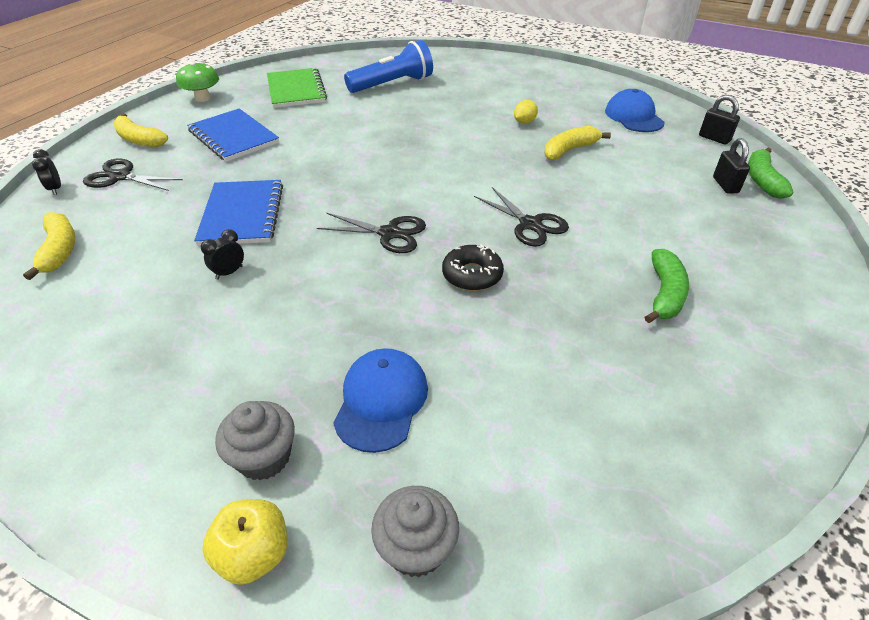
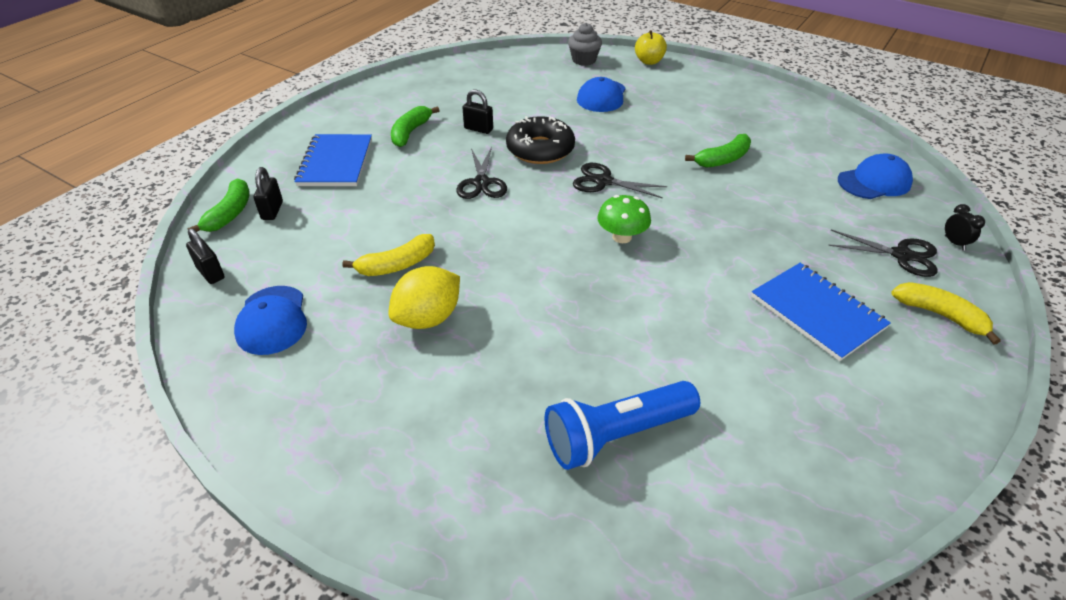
camera: 175 degrees left, 0 degrees up
(59, 250) = (874, 182): yellow banana -> blue cap
(203, 98) = (931, 412): green mushroom -> green mushroom (622, 237)
(229, 272) = (723, 159): black clock -> green banana
(242, 214) = (741, 205): blue notebook -> blue notebook (336, 162)
(264, 457) = (656, 82): grey cupcake -> none
(296, 90) = (784, 428): green notebook -> none
(472, 275) = (540, 149): black donut -> black donut, size x1.52
(524, 122) = (428, 318): yellow lemon -> yellow lemon, size x1.92
(530, 224) = (481, 183): black scissors -> black scissors turned 150 degrees counterclockwise
(570, 306) = (478, 129): none -> black padlock

